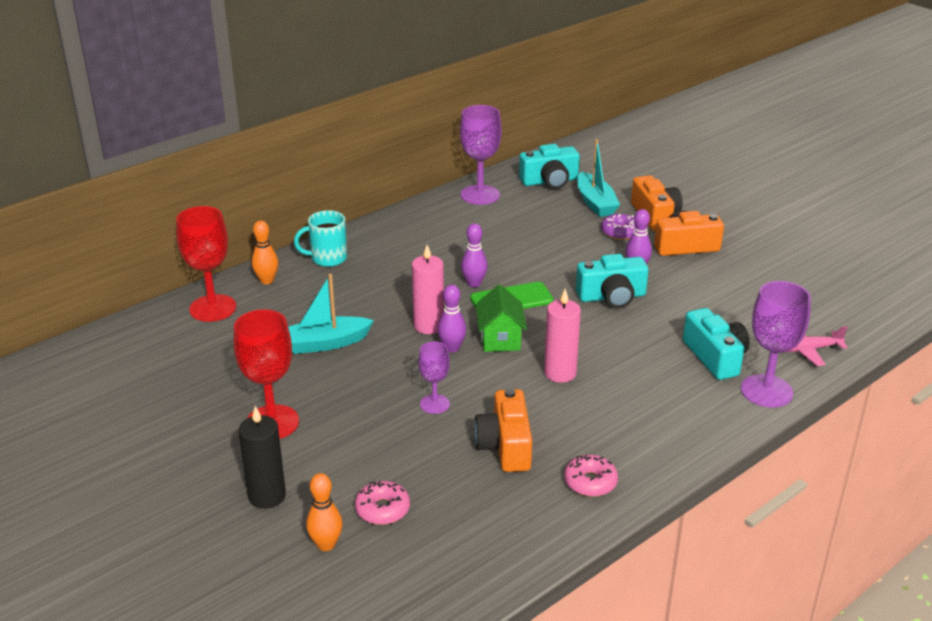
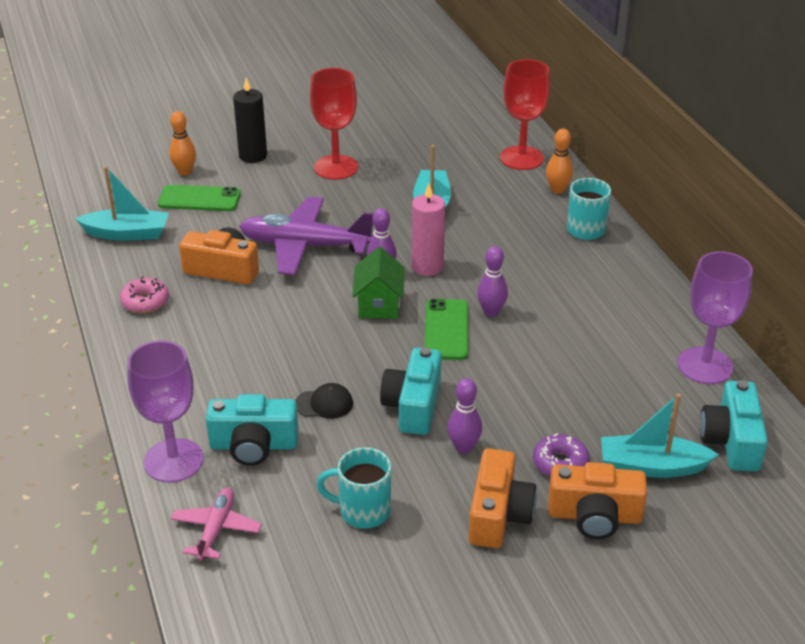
camera: 110 degrees right, 5 degrees up
(382, 509) = (199, 199): pink donut -> green phone
(434, 404) = (305, 246): purple goblet -> purple plane
(482, 544) = (127, 233): none -> turquoise boat
(500, 339) = (379, 304): green house -> green house turned 75 degrees clockwise
(560, 373) = (300, 327): pink candle -> none
(643, 336) = (324, 404): none -> black cap
(731, 295) = (363, 511): none -> turquoise mug

